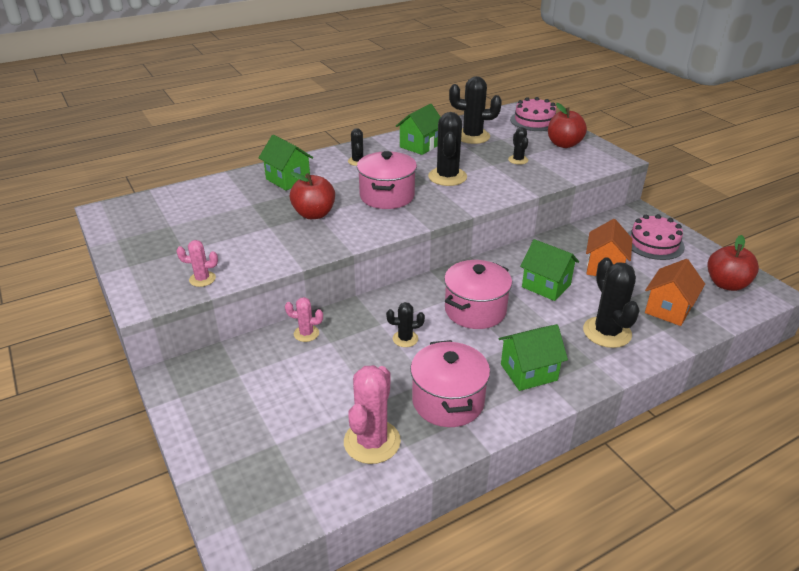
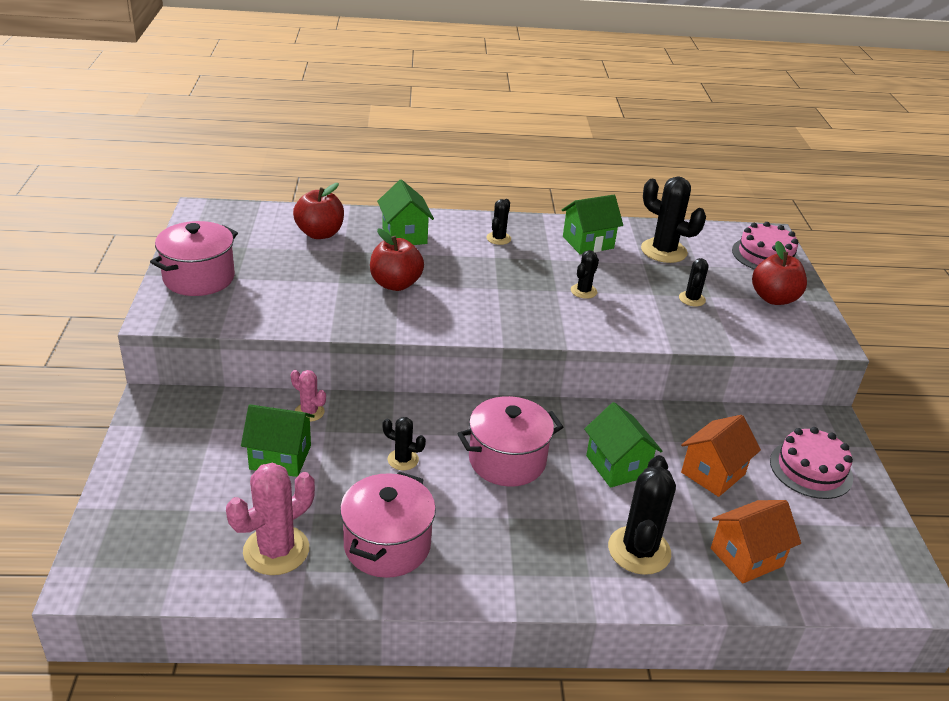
camera: 25 degrees right, 0 degrees up
(202, 279) = (227, 314): pink cactus -> none
(387, 196) = (492, 290): pink pot -> pink pot (199, 278)
(447, 177) = (583, 291): black cactus -> black cactus, size x0.54
(528, 372) = (502, 554): green house -> green house (280, 457)
(726, 284) = (861, 560): red apple -> red apple (320, 233)

